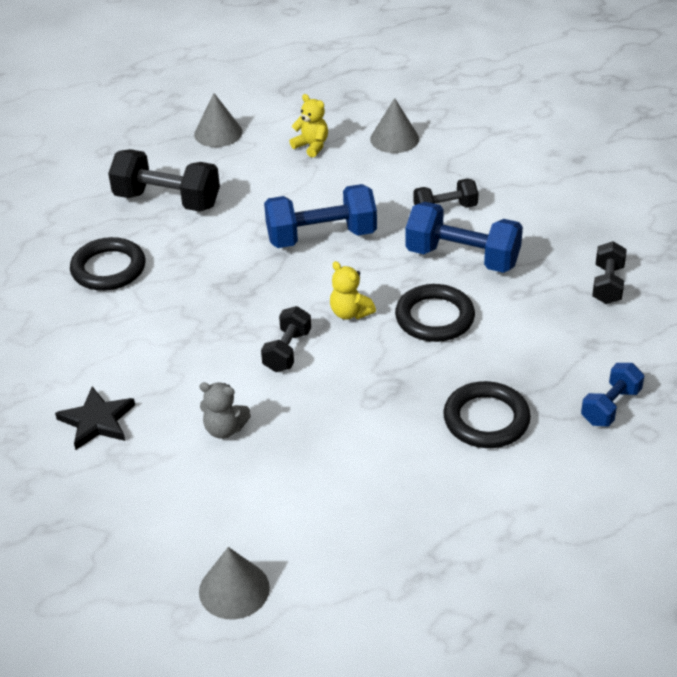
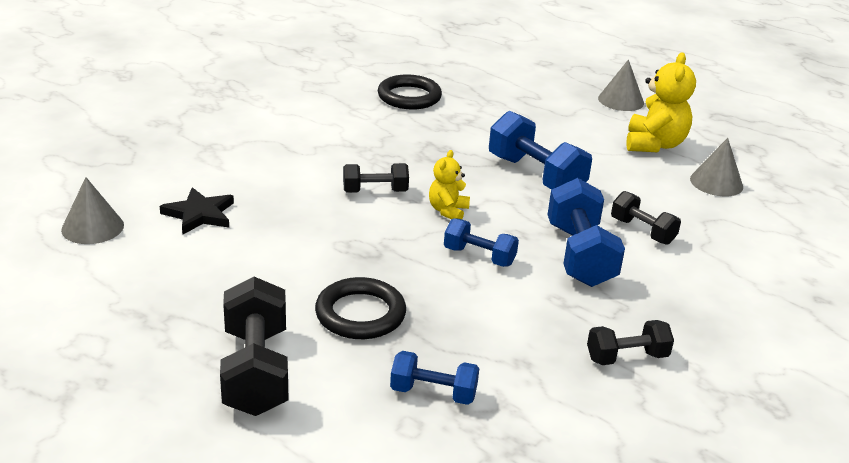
camera: 60 degrees right, 10 degrees down
(97, 421) = (241, 132): black star -> black star (199, 214)
(167, 200) = (511, 100): black dumbbell -> black dumbbell (256, 371)
(224, 429) = (264, 184): grey teddy bear -> none
(311, 146) = (654, 144): yellow teddy bear -> yellow teddy bear, size x1.72
(434, 317) = (479, 256): black ring -> blue dumbbell

